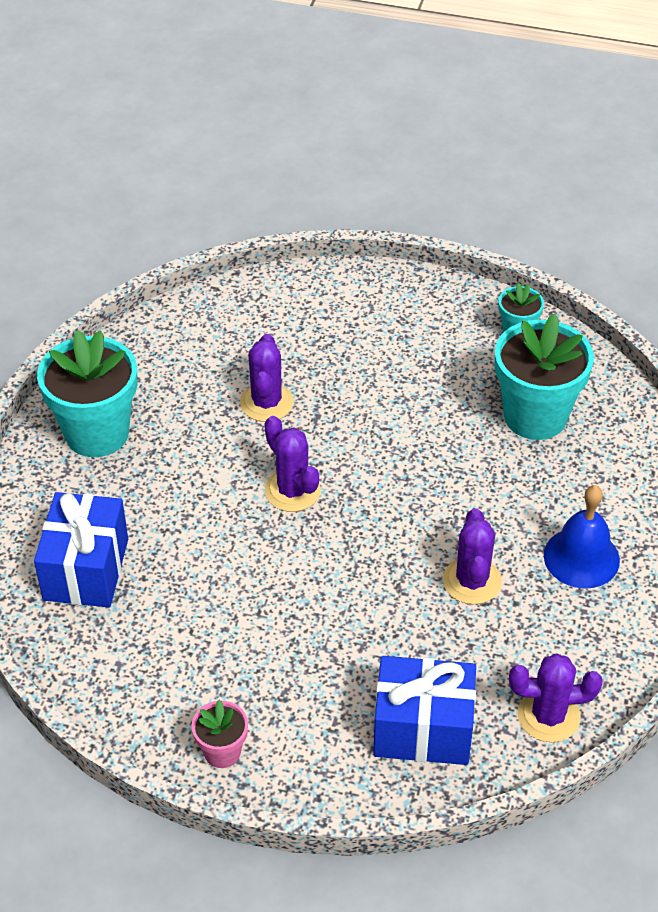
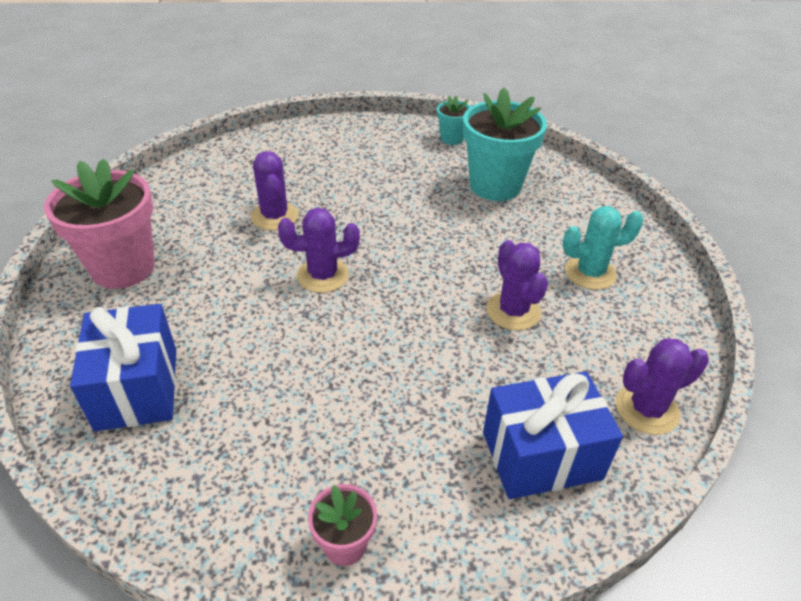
camera: 20 degrees left, 5 degrees down
(97, 433) = (123, 268): turquoise flower pot -> pink flower pot
(292, 490) = (323, 275): purple cactus -> purple cactus turned 45 degrees counterclockwise
(581, 557) = (590, 273): blue bell -> turquoise cactus

